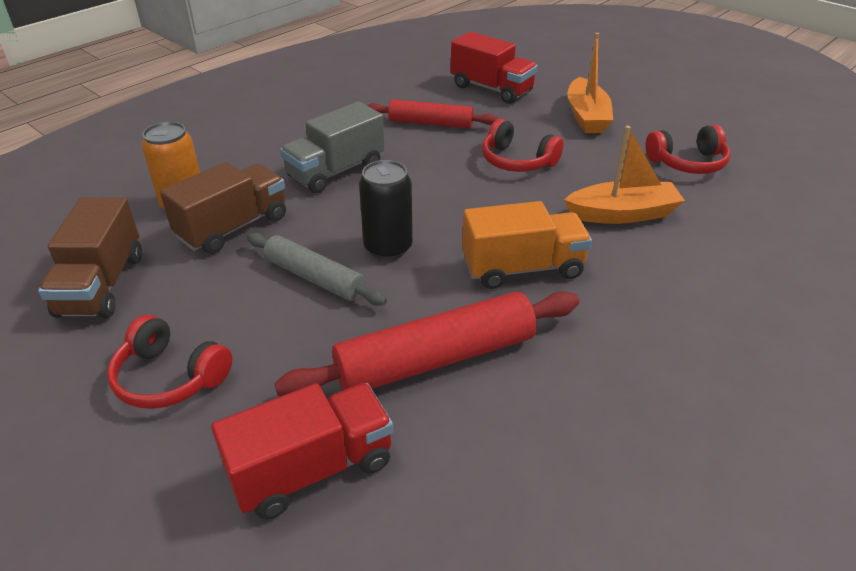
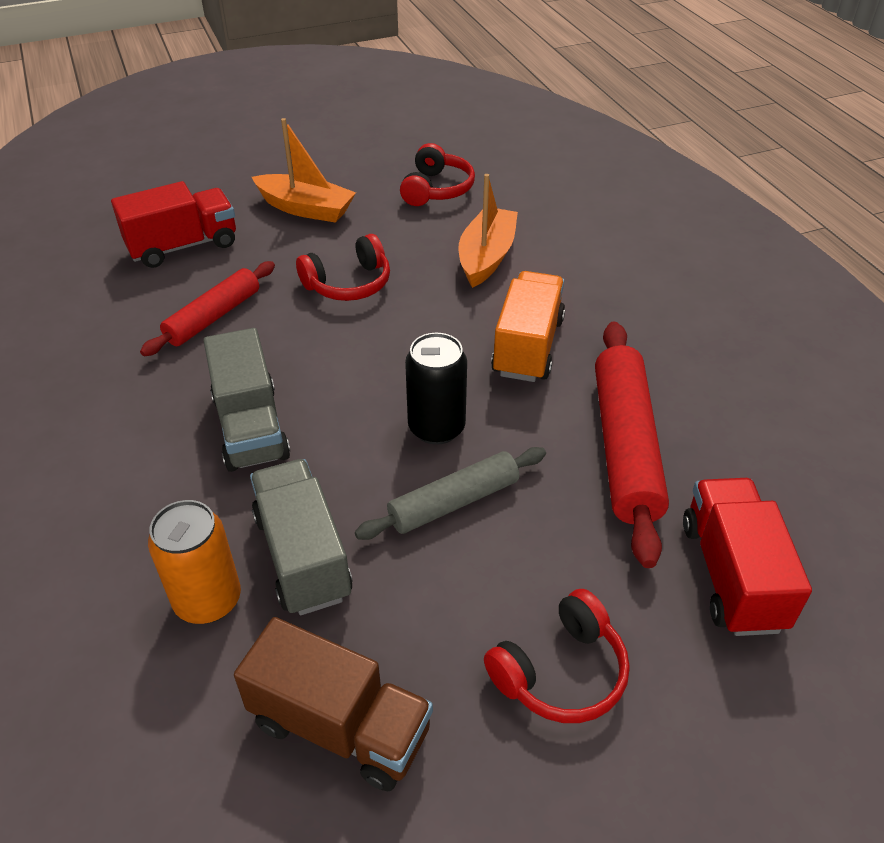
camera: 65 degrees left, 5 degrees up
(233, 227) = (303, 556): brown truck -> grey truck

